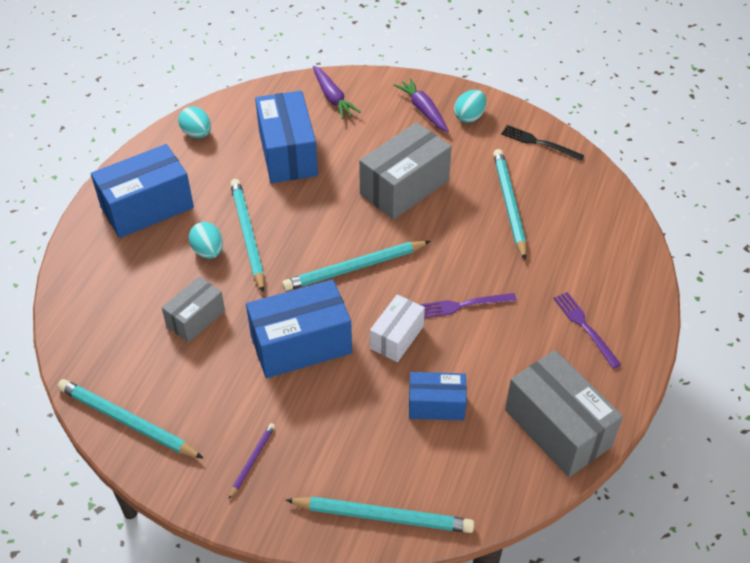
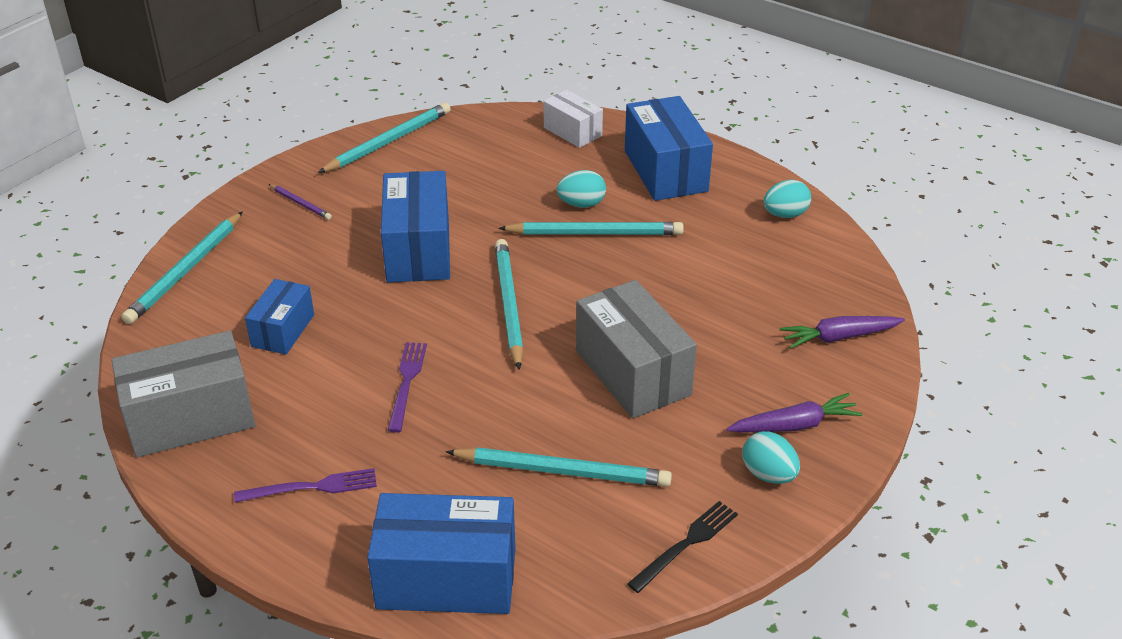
camera: 105 degrees right, 10 degrees down
(196, 318) = (490, 188): grey box -> none
(288, 153) = (729, 281): blue box -> blue box (446, 579)
(397, 337) = (389, 319): white box -> white box (572, 132)

